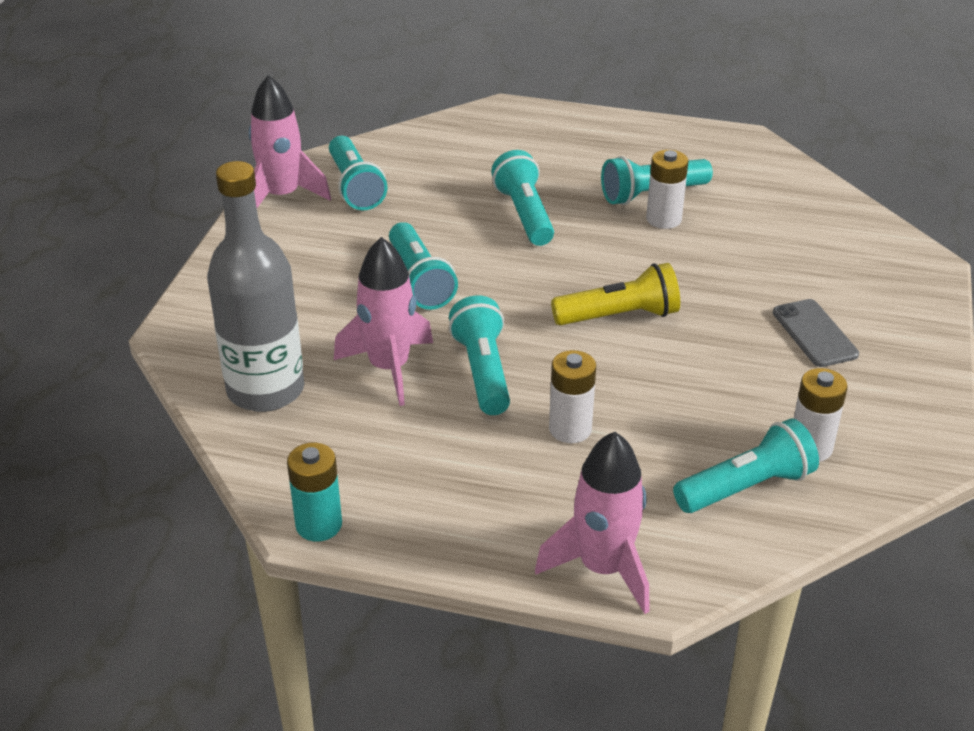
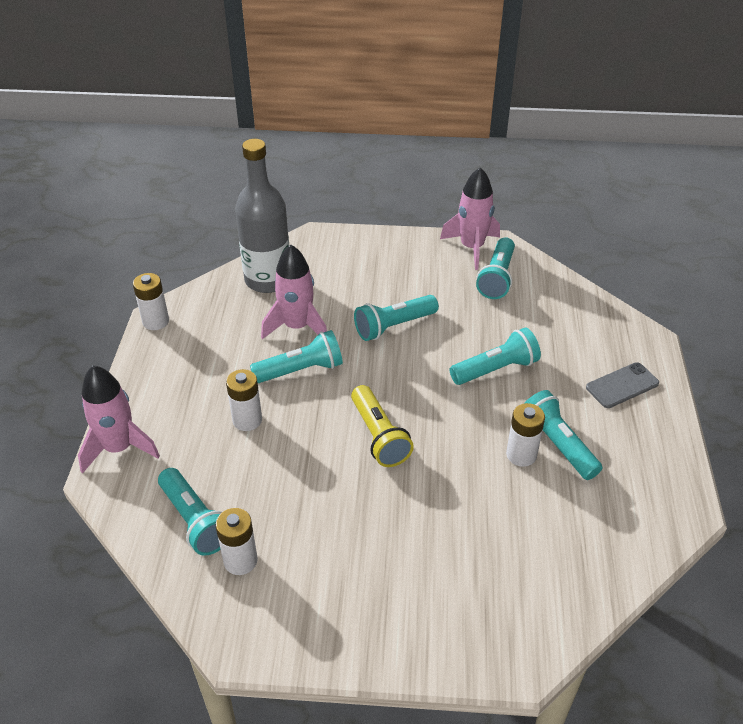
camera: 80 degrees right, 5 degrees up
(319, 525) = (156, 321): turquoise battery -> white battery
(355, 187) = (497, 278): turquoise flashlight -> turquoise flashlight turned 45 degrees counterclockwise
(814, 333) = (385, 565): grey phone -> grey phone (622, 385)

